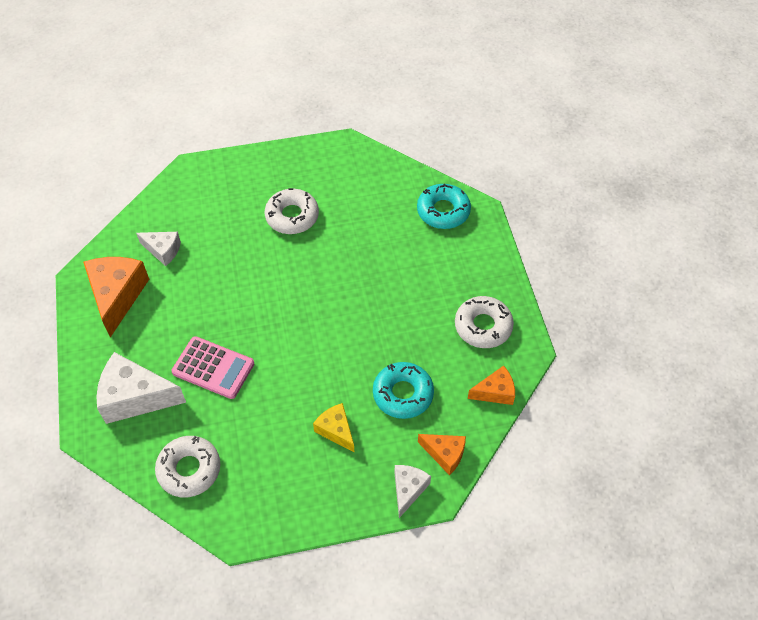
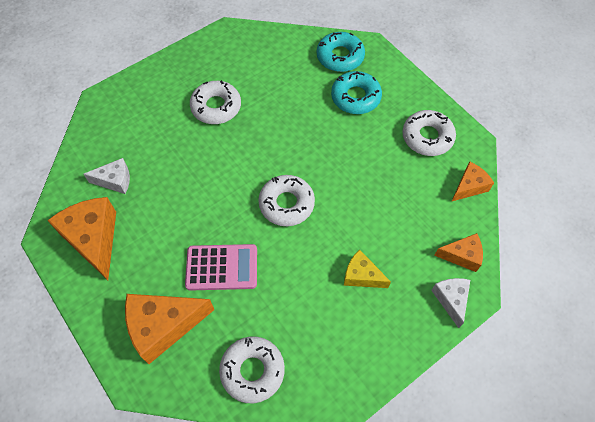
camera: 25 degrees left, 5 degrees up
(135, 397) = (163, 326): white cheese -> orange cheese
(305, 335) = (286, 204): none -> white donut
(403, 394) = (398, 220): turquoise donut -> turquoise donut (355, 97)

